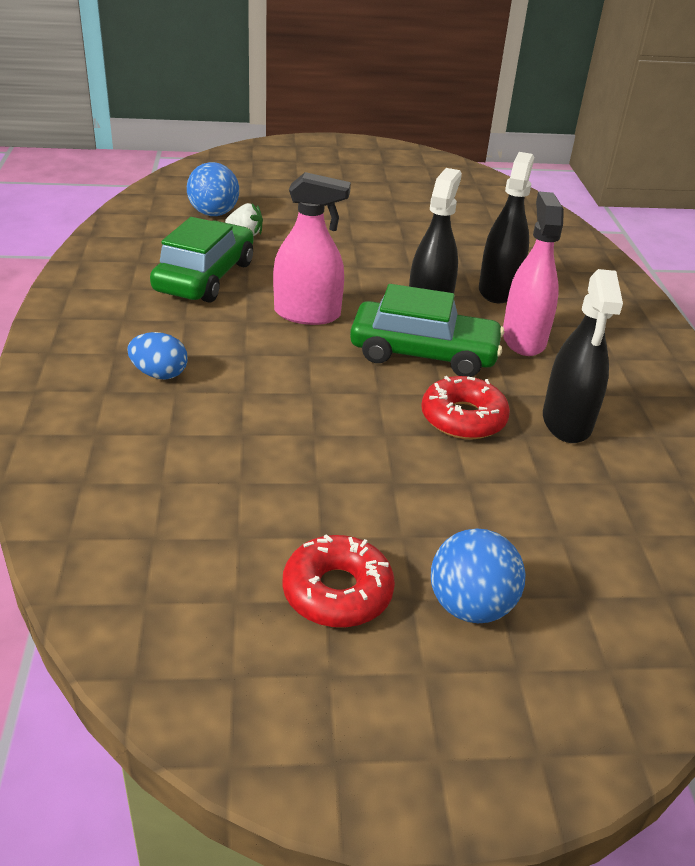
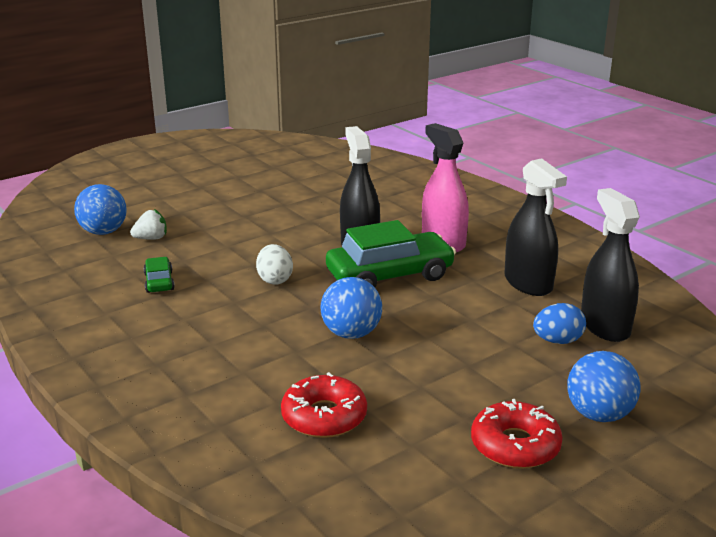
camera: 30 degrees left, 10 degrees down
(159, 374) = (215, 365): blue egg -> blue egg (557, 341)
(205, 277) = (159, 282): green car -> green car, size x0.47
(307, 314) = (275, 280): pink spray bottle -> white egg
(314, 397) = (351, 334): none -> blue ball
(463, 418) = (464, 307): red donut -> red donut (324, 416)
(498, 290) = (389, 215): black spray bottle -> black spray bottle (604, 326)

